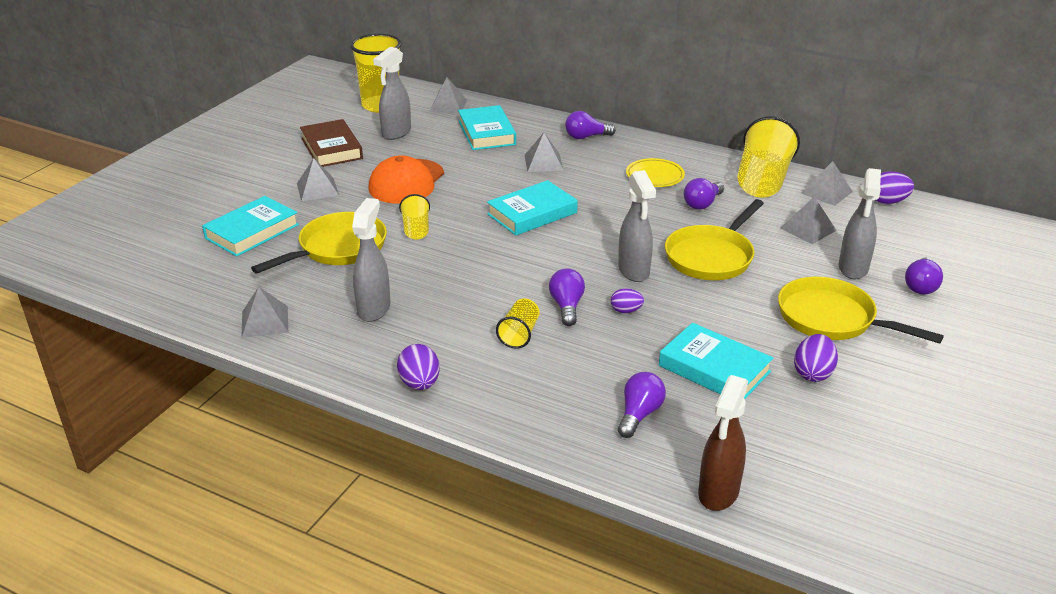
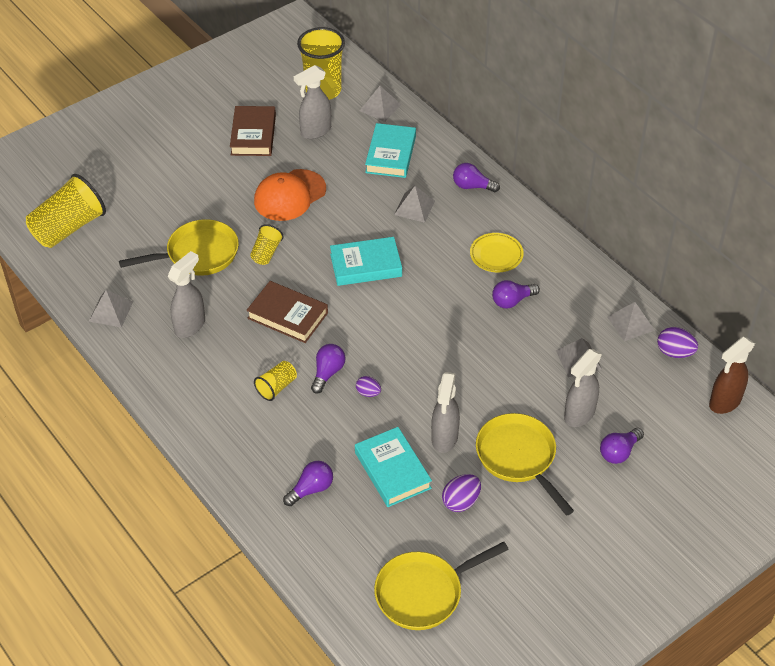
camera: 25 degrees right, 15 degrees up
(252, 231) = (146, 214): turquoise book -> none
(317, 189) = (217, 182): grey pyramid -> none
(420, 384) = (182, 407): purple egg -> none
(481, 272) = (287, 315): none -> brown book
(634, 271) = (402, 355): grey spray bottle -> grey spray bottle (444, 438)
(711, 257) = (474, 362): yellow pan -> yellow pan (423, 593)
(718, 493) = (317, 571): brown spray bottle -> brown spray bottle (724, 402)
(762, 180) = (586, 291): yellow cup -> yellow cup (68, 228)

